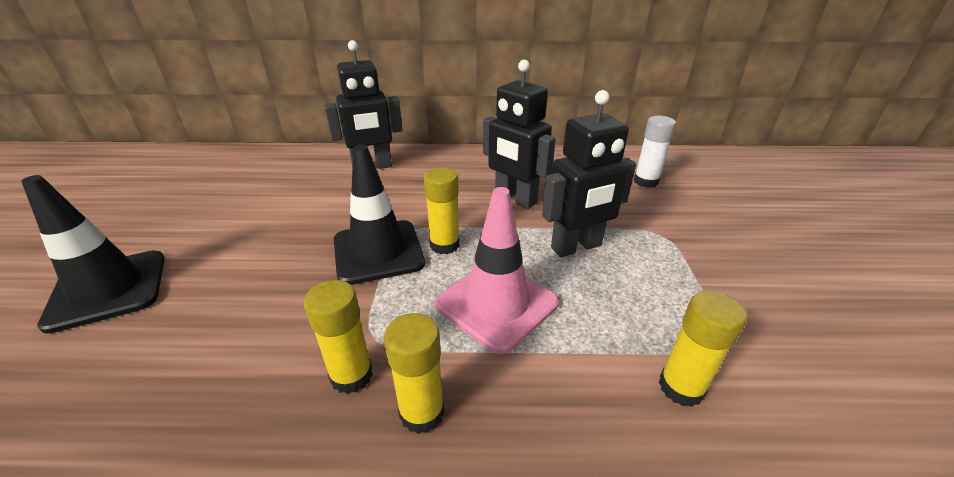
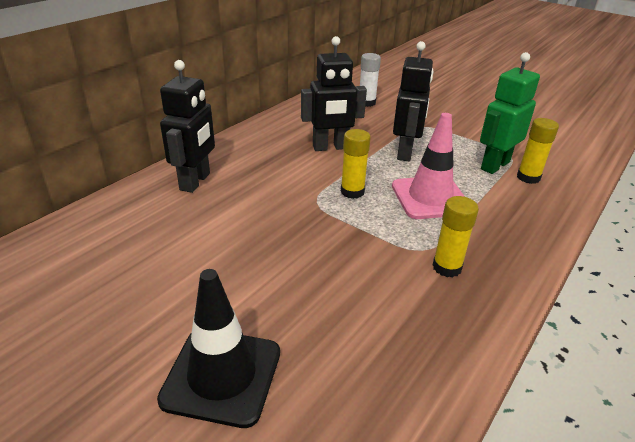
camera: 55 degrees left, 0 degrees up
(378, 252) = (330, 219): black traffic cone -> none
(422, 412) = (492, 252): yellow glue stick -> none
(661, 335) = (494, 165): none -> green robot

